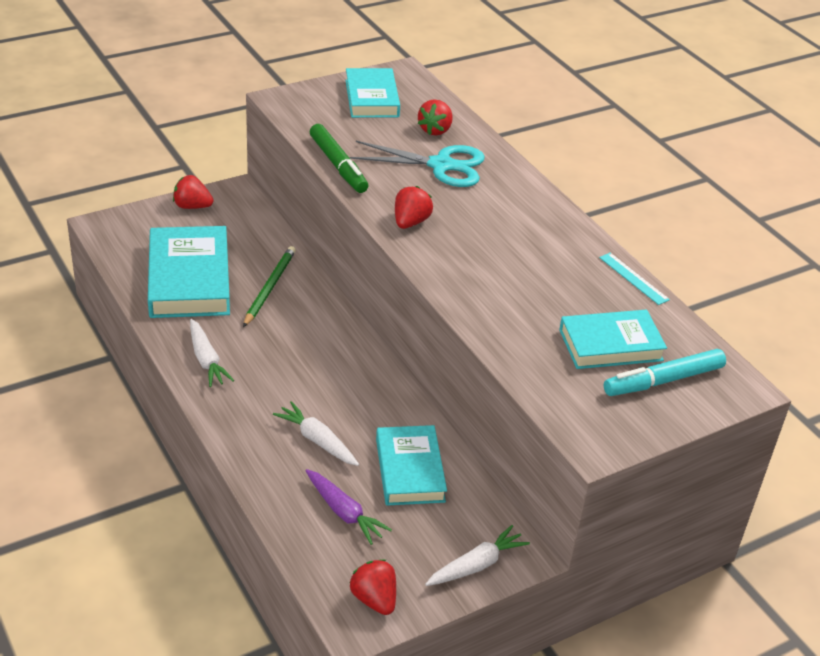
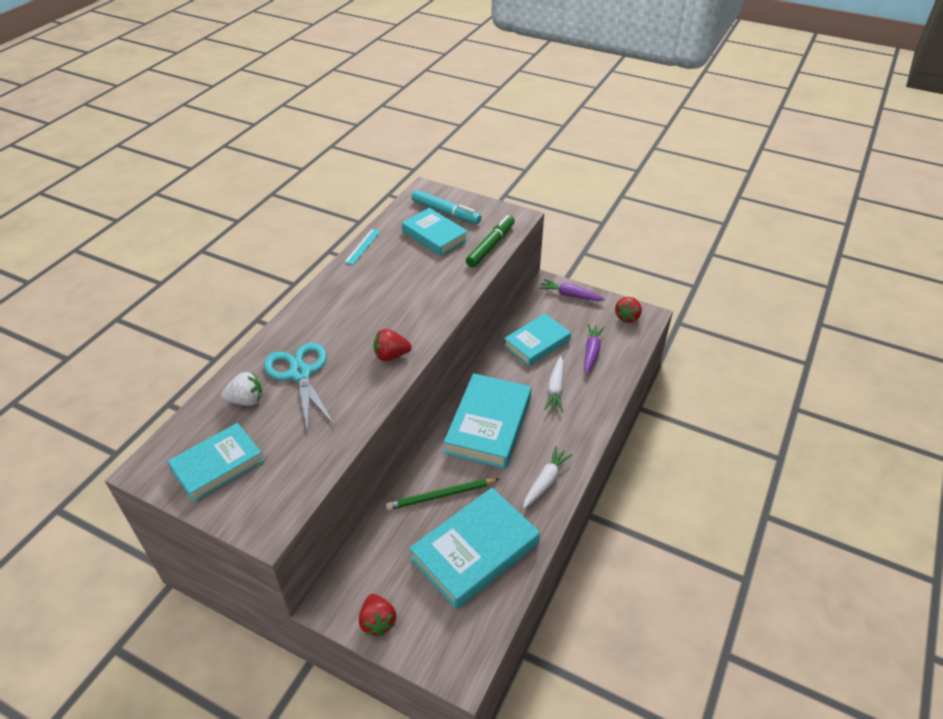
camera: 120 degrees left, 5 degrees up
(320, 359) = (488, 425): none -> turquoise book
(338, 165) = (349, 429): green marker -> green marker (491, 246)
(435, 130) = (246, 400): red strawberry -> white strawberry
(476, 565) = (570, 295): white carrot -> purple carrot

